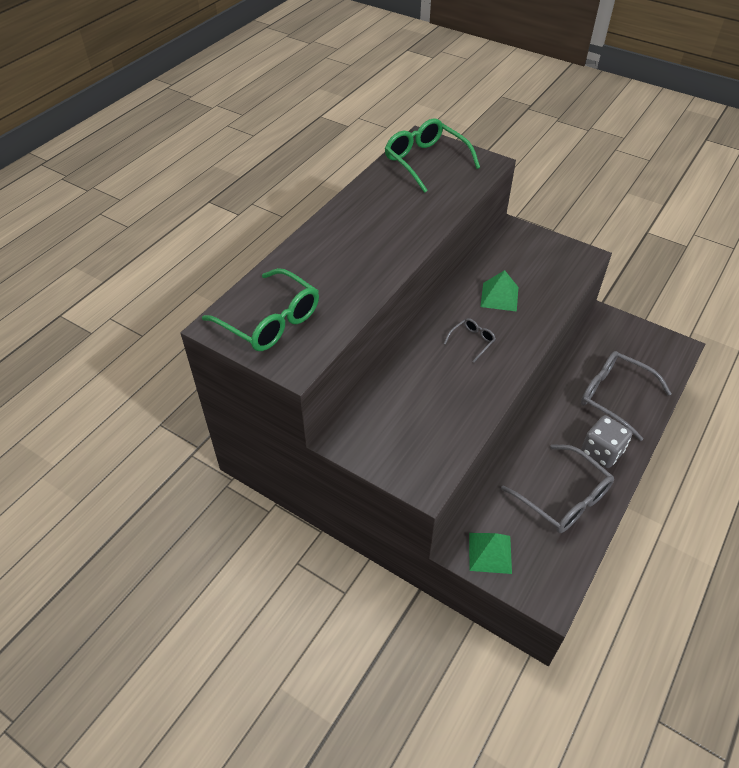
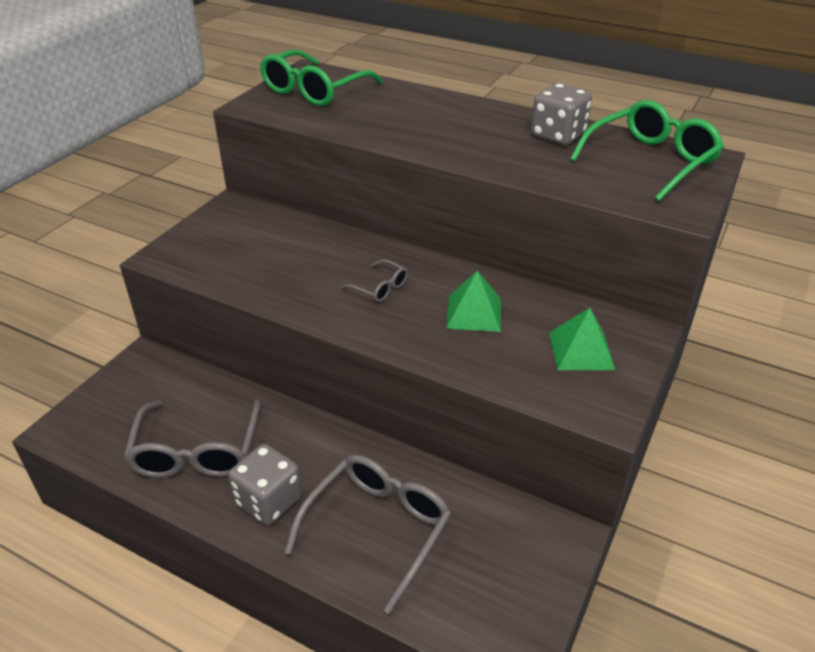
camera: 85 degrees right, 10 degrees down
(383, 193) = (558, 135): none -> grey dice
(490, 552) = (134, 380): green pyramid -> green pyramid (581, 350)
(563, 497) = (197, 450): grey glasses -> grey glasses turned 45 degrees counterclockwise

